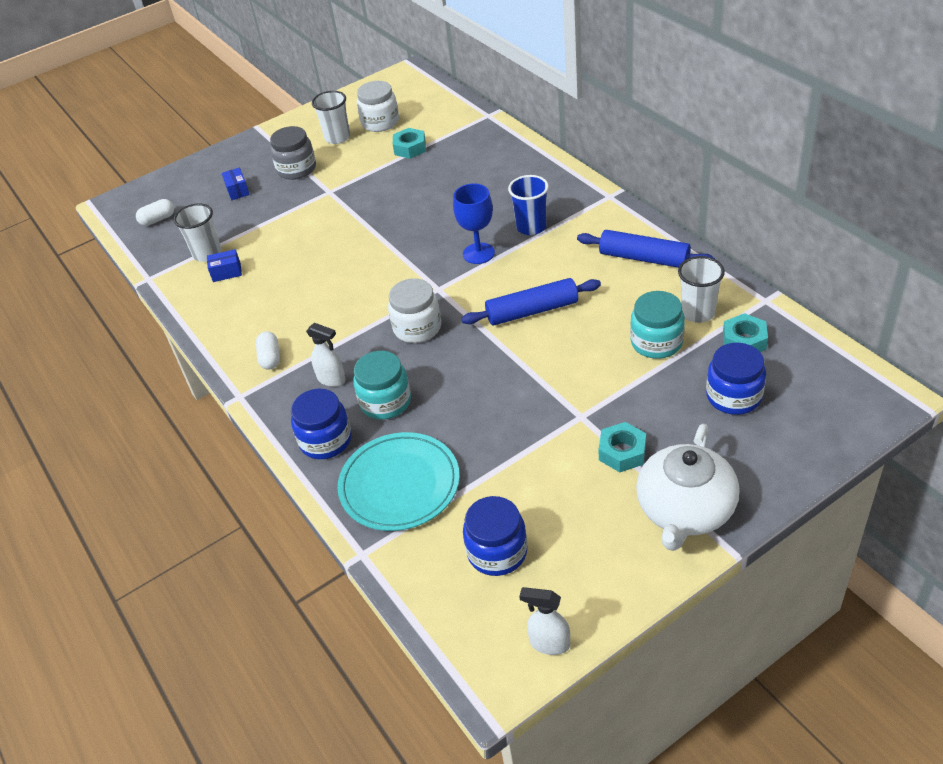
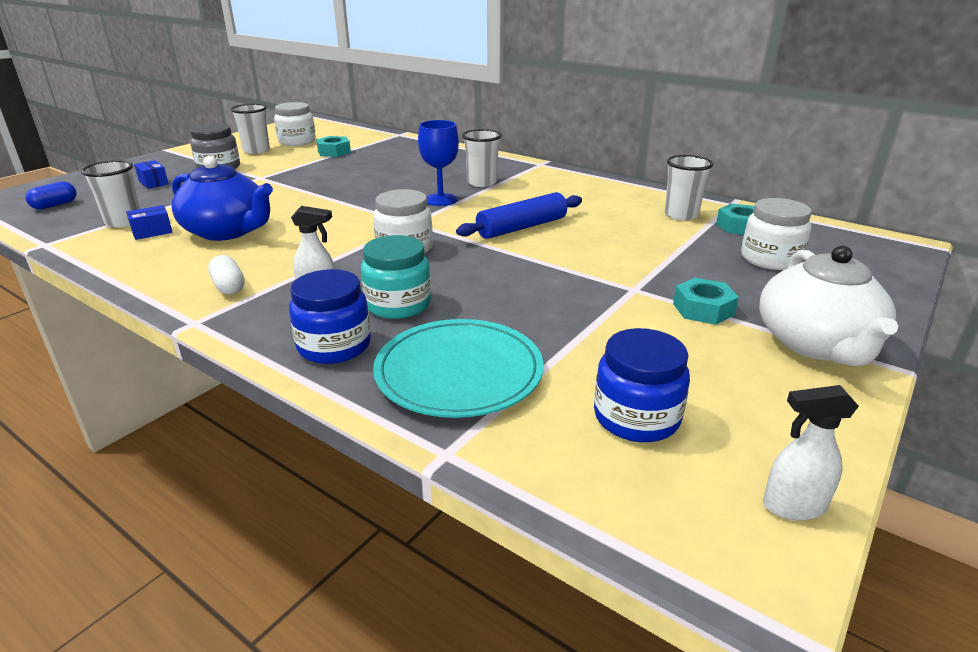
camera: 25 degrees left, 15 degrees down
(158, 219) = (55, 205): white capsule -> blue capsule
(284, 280) = (227, 231): none -> blue teapot
(531, 227) = (482, 183): blue cup -> white cup
(644, 258) = (602, 191): blue rolling pin -> none
(656, 342) = (662, 235): turquoise jar -> none
(734, 396) = (770, 259): blue jar -> white jar

